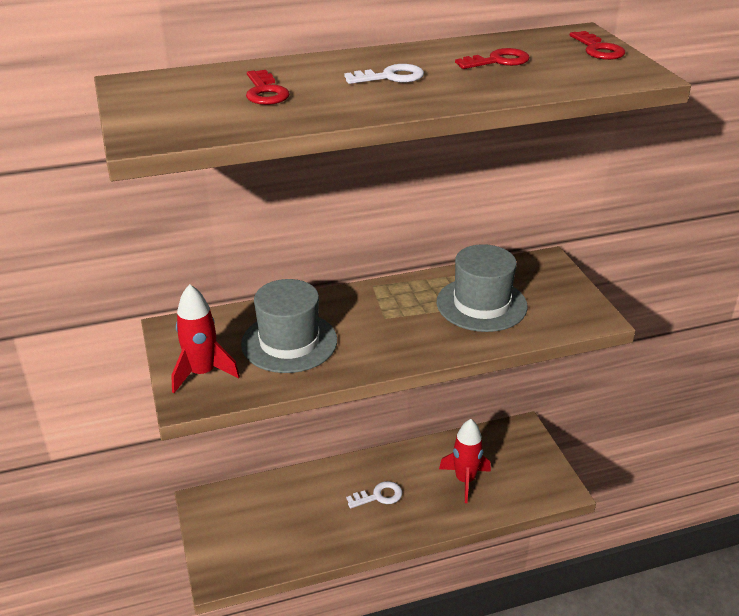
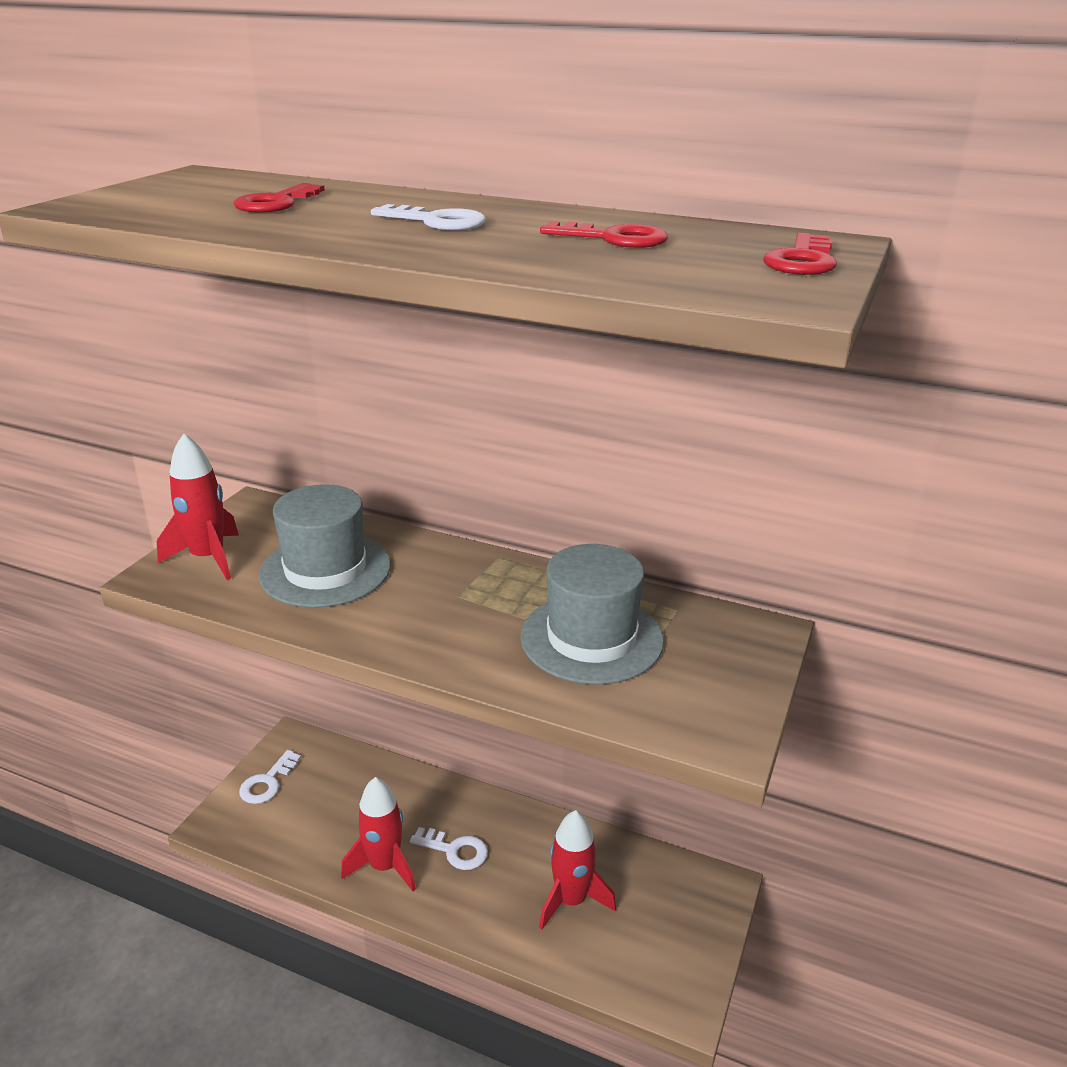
camera: 40 degrees right, 5 degrees down
(219, 534) = (267, 782): none -> white key
(350, 529) = (384, 866): none -> red rocket

